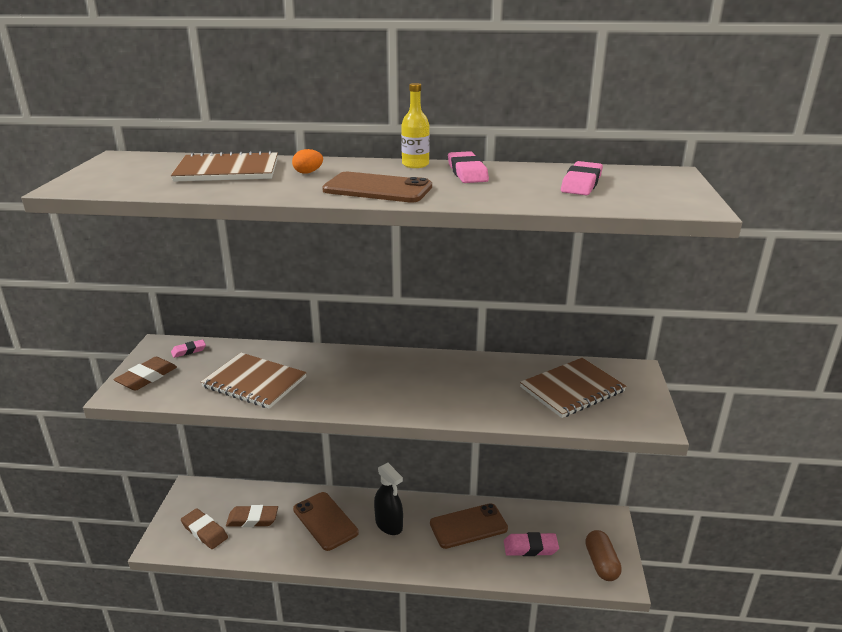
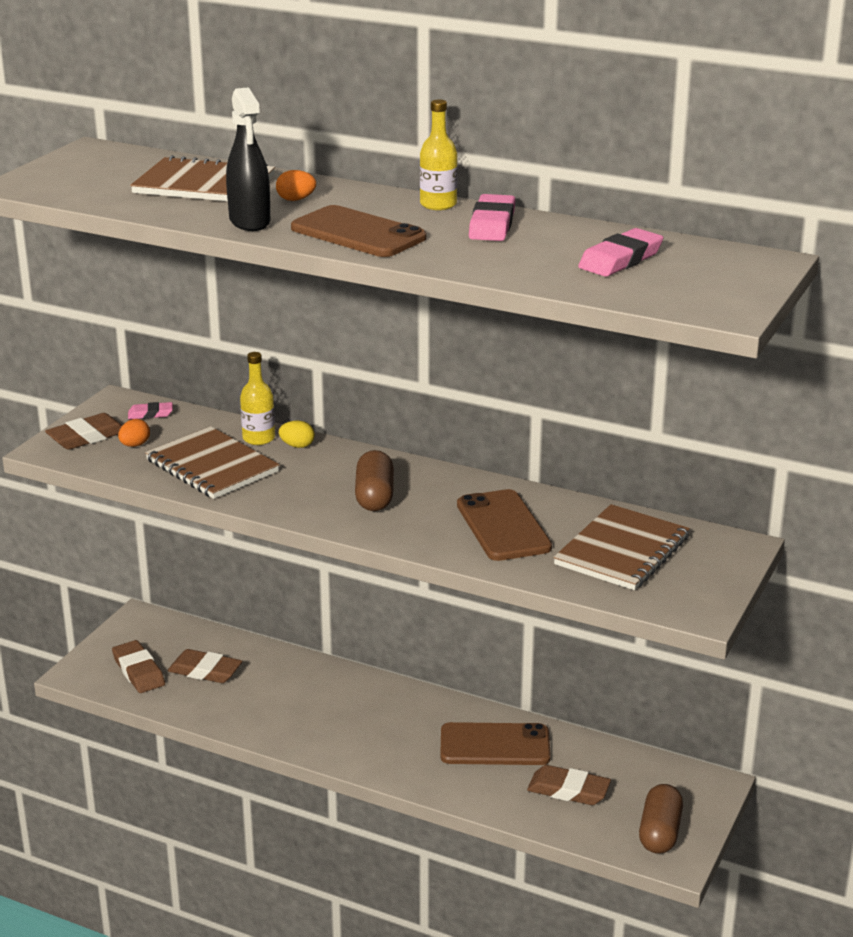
camera: 20 degrees right, 0 degrees up
(187, 377) = (135, 445): none -> orange egg
(278, 355) = (259, 438): none -> yellow bottle
(308, 355) = (297, 446): none -> yellow egg
(325, 521) = (299, 694): brown phone -> brown phone (503, 526)
(384, 383) = (374, 496): none -> brown capsule
(389, 525) = (384, 718): black spray bottle -> black spray bottle (250, 221)
(530, 547) = (568, 790): pink eraser -> brown eraser
(572, 389) = (622, 551): brown notebook -> brown notebook turned 45 degrees counterclockwise

